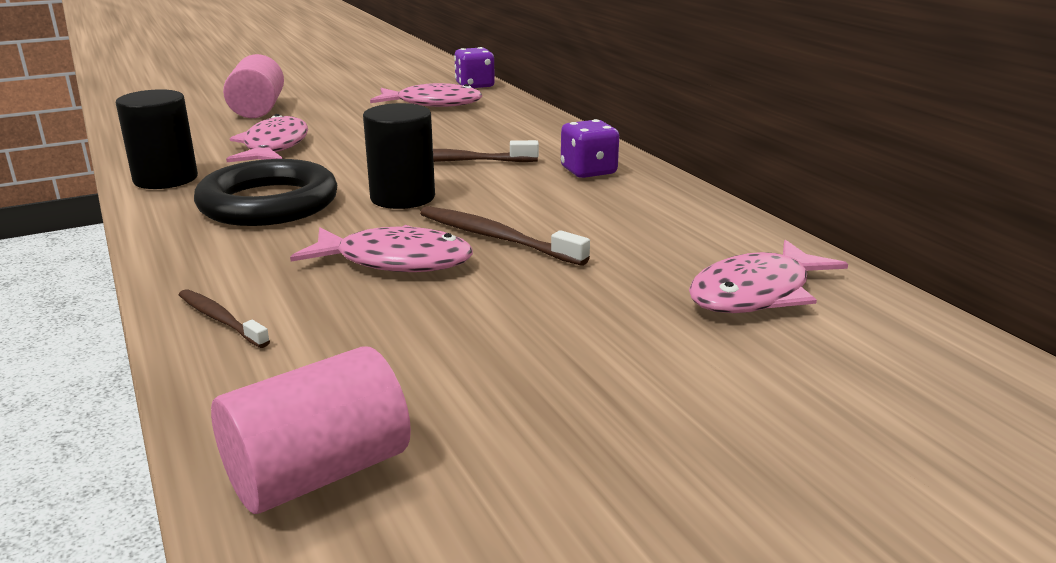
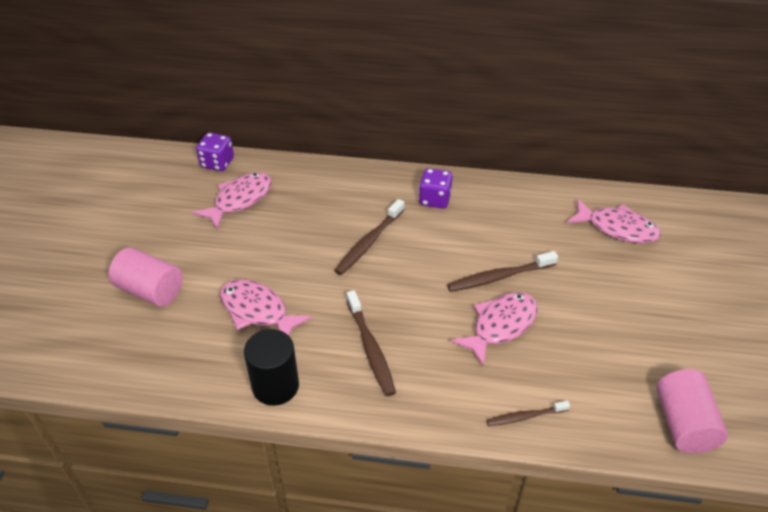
camera: 55 degrees left, 20 degrees up
(268, 203) = (370, 348): black ring -> brown toothbrush
(402, 197) = (411, 287): black cylinder -> none
(756, 293) = (617, 228): pink fish -> pink fish turned 60 degrees counterclockwise

